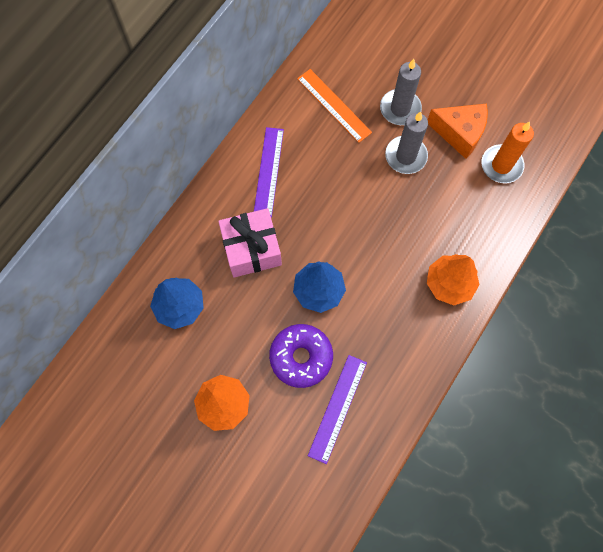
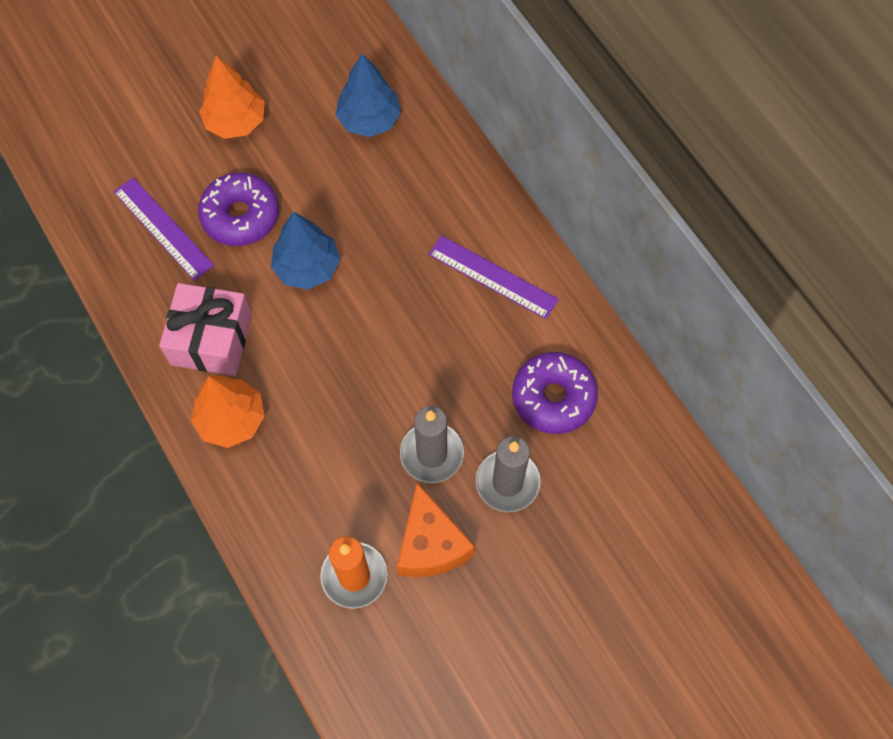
camera: 115 degrees right, 5 degrees down
(251, 249) = (399, 217): pink gift -> pink gift (211, 339)
(334, 105) = (553, 397): orange ruler -> purple donut
(459, 133) = (431, 544): orange cheese -> orange cheese turned 60 degrees counterclockwise

